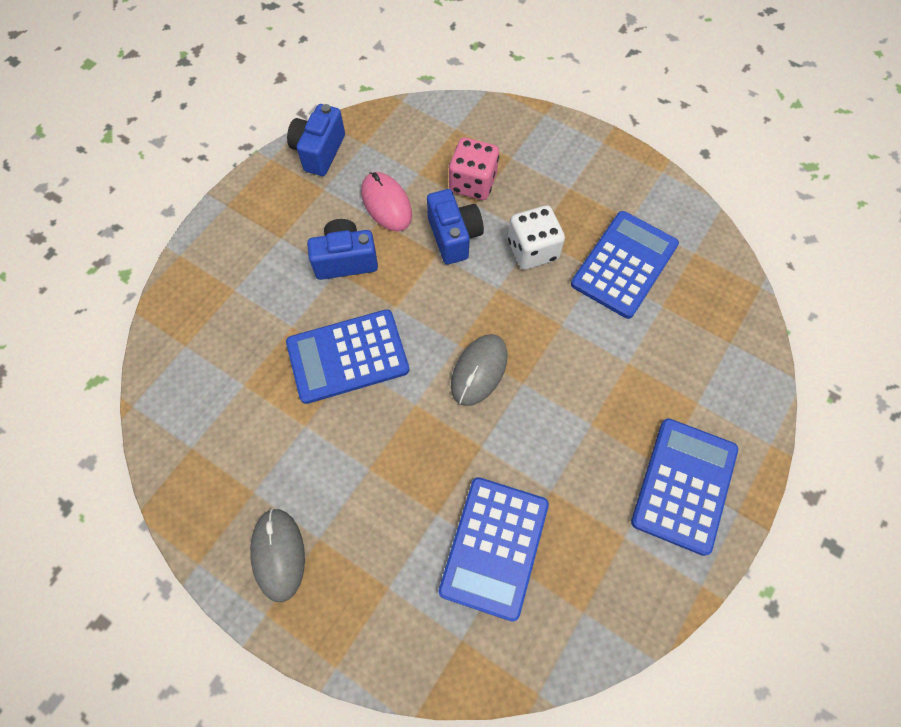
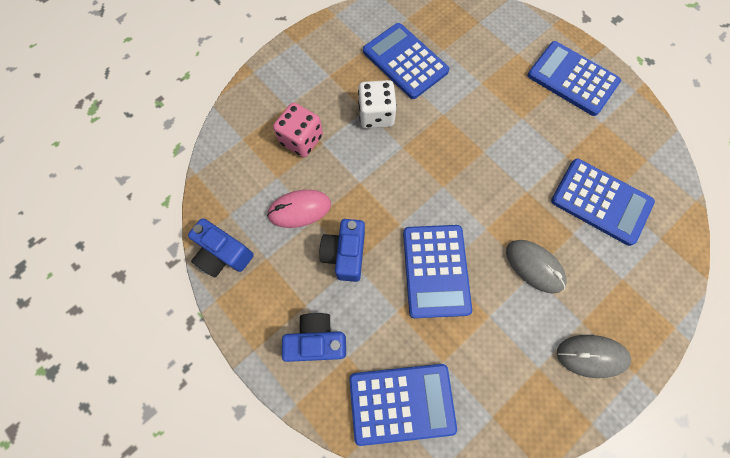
camera: 75 degrees left, 5 degrees up
(194, 351) = (401, 403): none -> blue calculator
(454, 236) = (348, 166): blue camera -> blue camera (317, 340)
(479, 371) = (468, 177): grey mouse -> grey mouse (534, 266)

